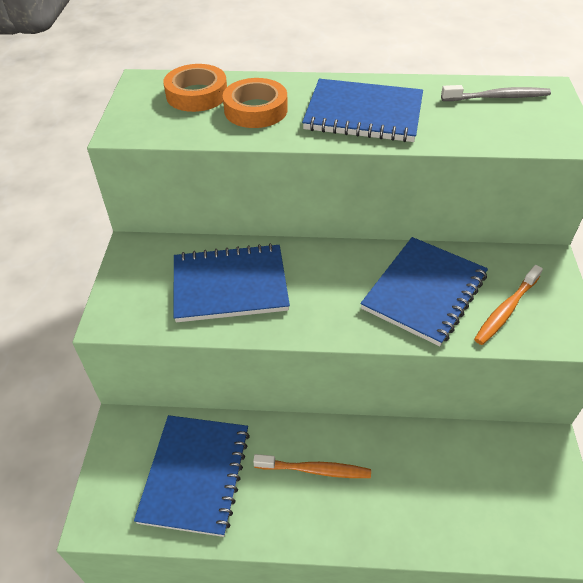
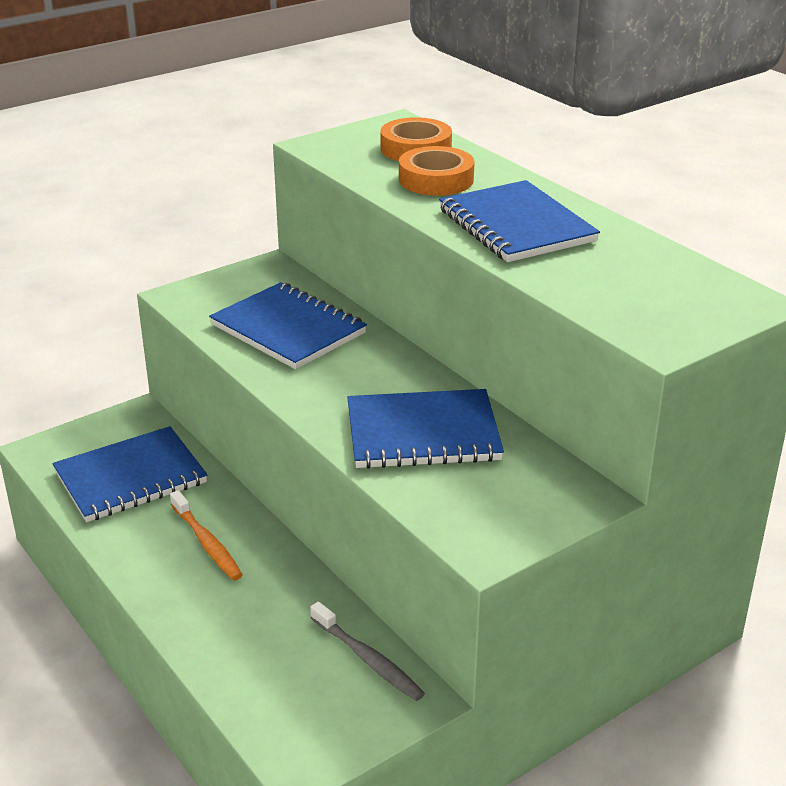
camera: 50 degrees right, 15 degrees down
(497, 97) = (677, 280): grey toothbrush -> grey toothbrush (368, 659)
(506, 310) = (465, 492): orange toothbrush -> none

